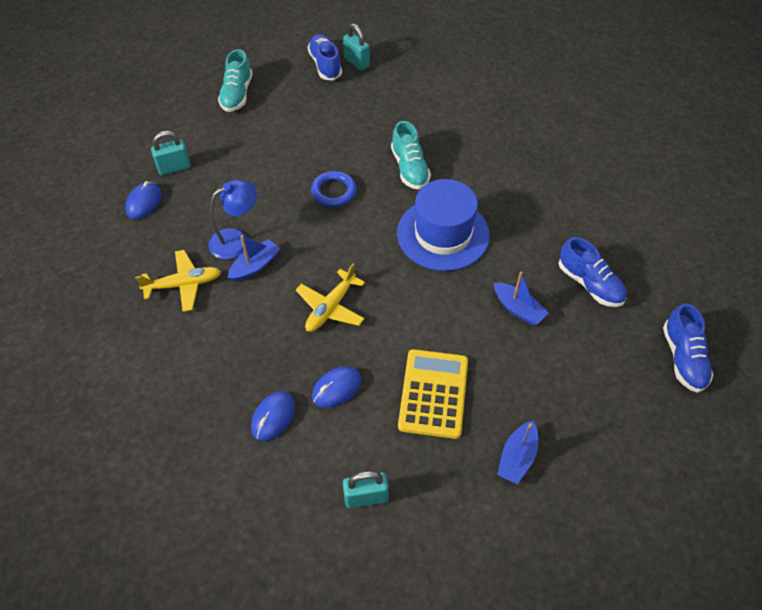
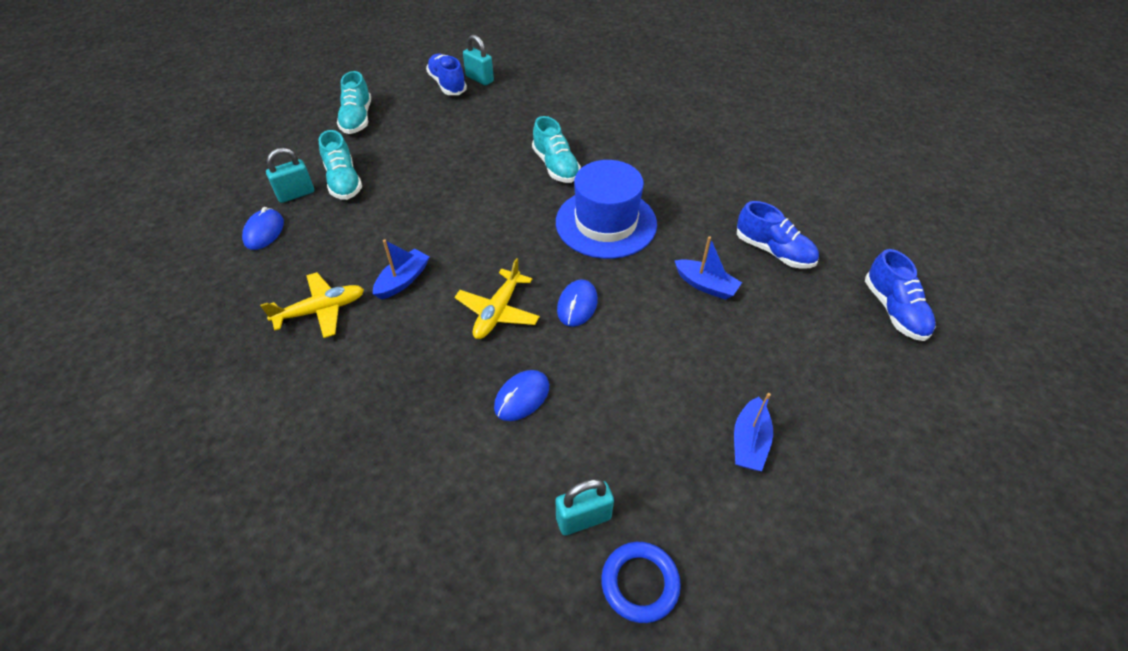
camera: 10 degrees left, 5 degrees down
(217, 160) = (344, 181): none -> turquoise shoe
(237, 240) = (377, 257): blue lamp -> none
(273, 417) = (451, 441): blue mouse -> blue mouse (577, 305)
(334, 191) = (478, 197): blue ring -> blue ring (640, 583)
(433, 393) = (635, 386): yellow calculator -> none

